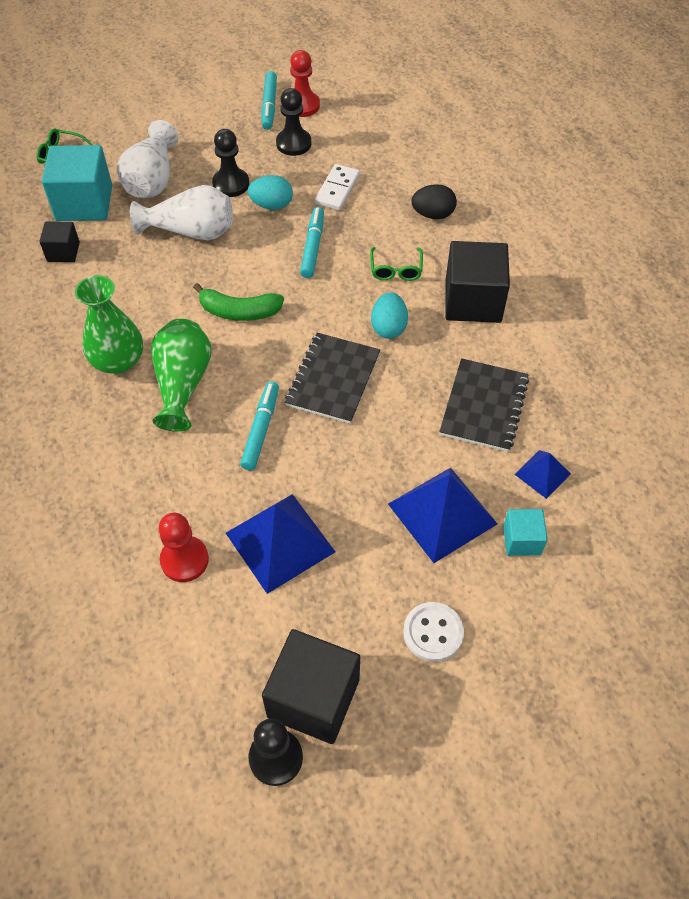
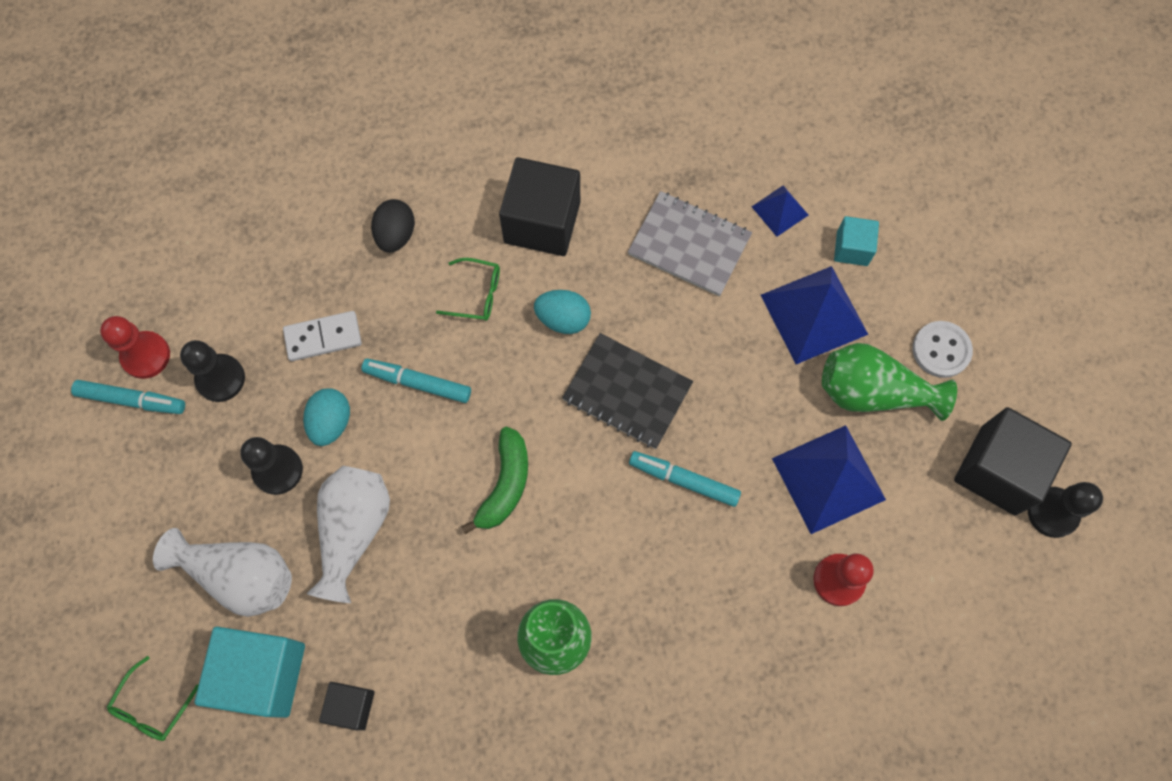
camera: 80 degrees left, 15 degrees up
(183, 384) = (604, 562): green vase -> green vase (873, 392)
(337, 189) = (323, 337): white domino -> white domino turned 45 degrees counterclockwise
(484, 406) = (689, 245): black notebook -> grey notebook

